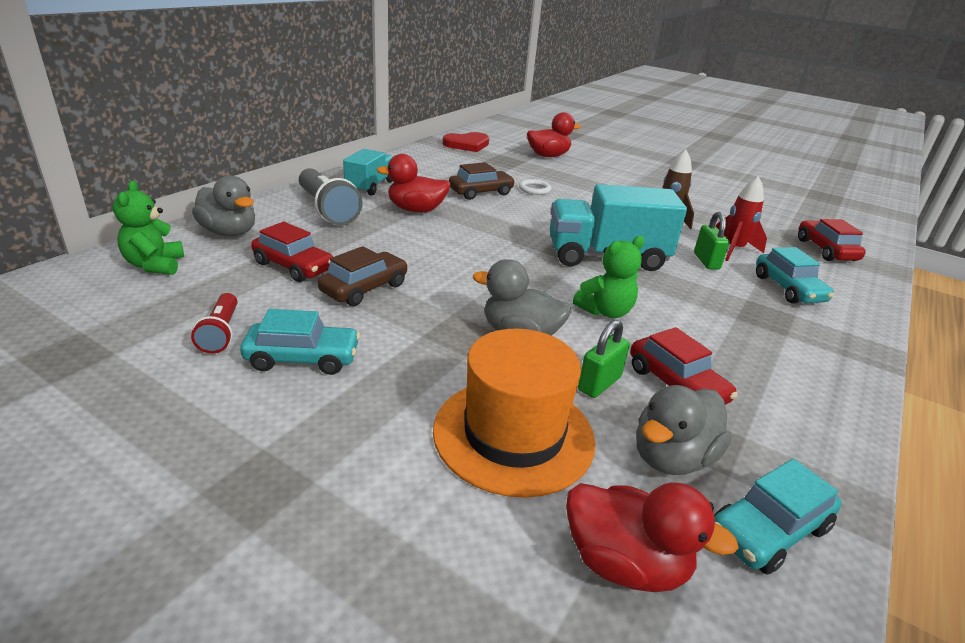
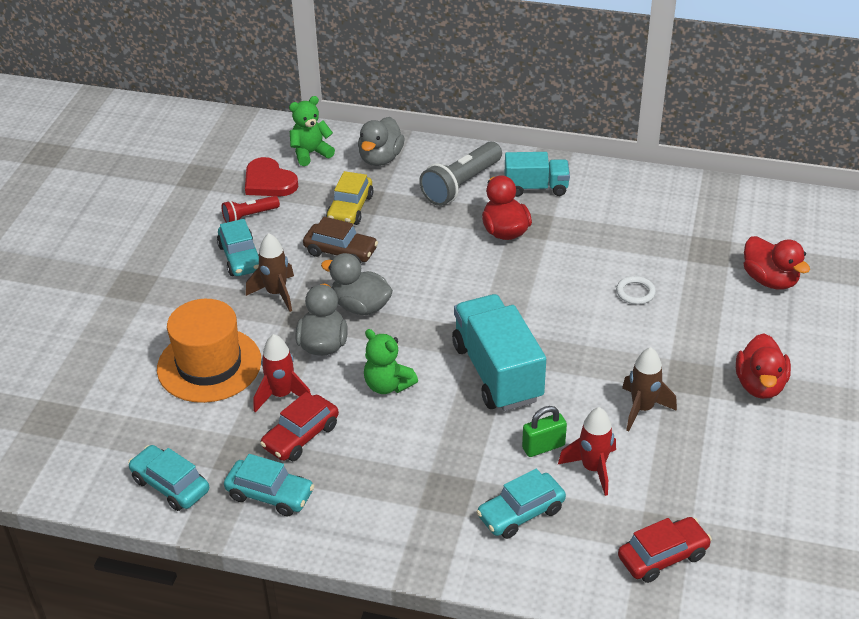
camera: 75 degrees right, 10 degrees up
(294, 266) = (350, 208): red car -> yellow car
(403, 346) = (276, 293): none -> brown rocket
(467, 144) = (736, 209): red heart -> red heart (269, 181)
(481, 192) = (588, 258): brown car -> none
(599, 383) = (281, 395): green padlock -> red rocket
(625, 563) = (127, 426): red duck -> red duck (760, 385)
(672, 457) = (217, 439): grey duck -> grey duck (361, 306)
(779, 431) = (270, 495): none -> turquoise car

